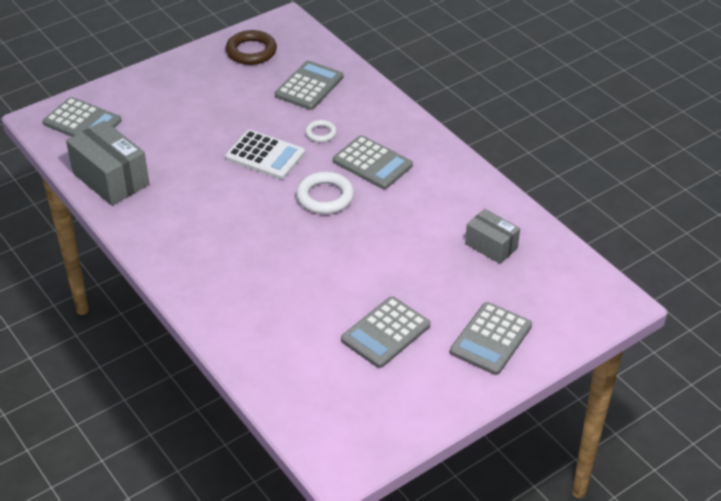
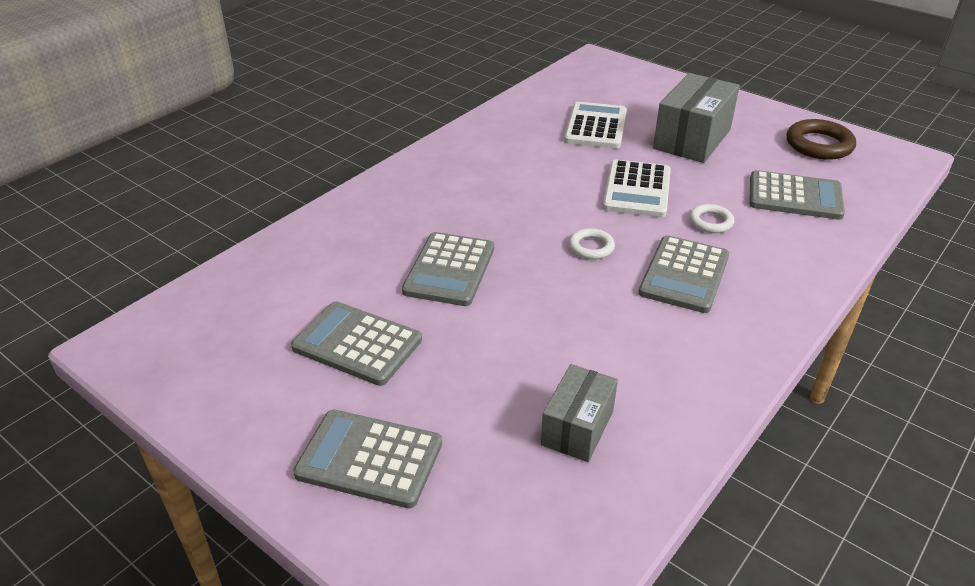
camera: 75 degrees right, 5 degrees down
(82, 122) = (608, 78): grey calculator -> grey calculator (449, 270)
(111, 179) = (535, 109): grey box -> grey box (692, 139)
(162, 151) = (596, 127): none -> white calculator
(325, 197) = (591, 247): white ring -> white ring, size x0.58

